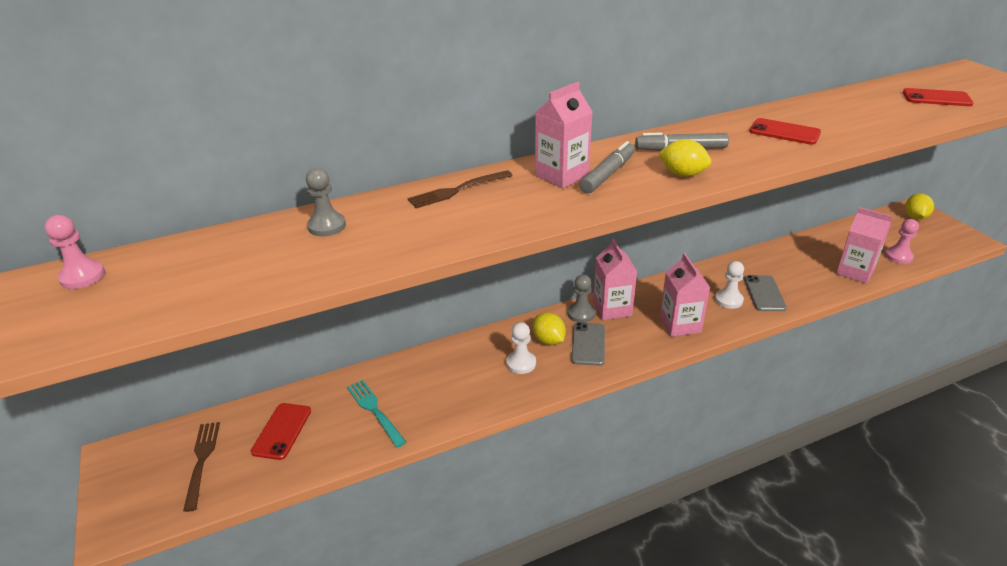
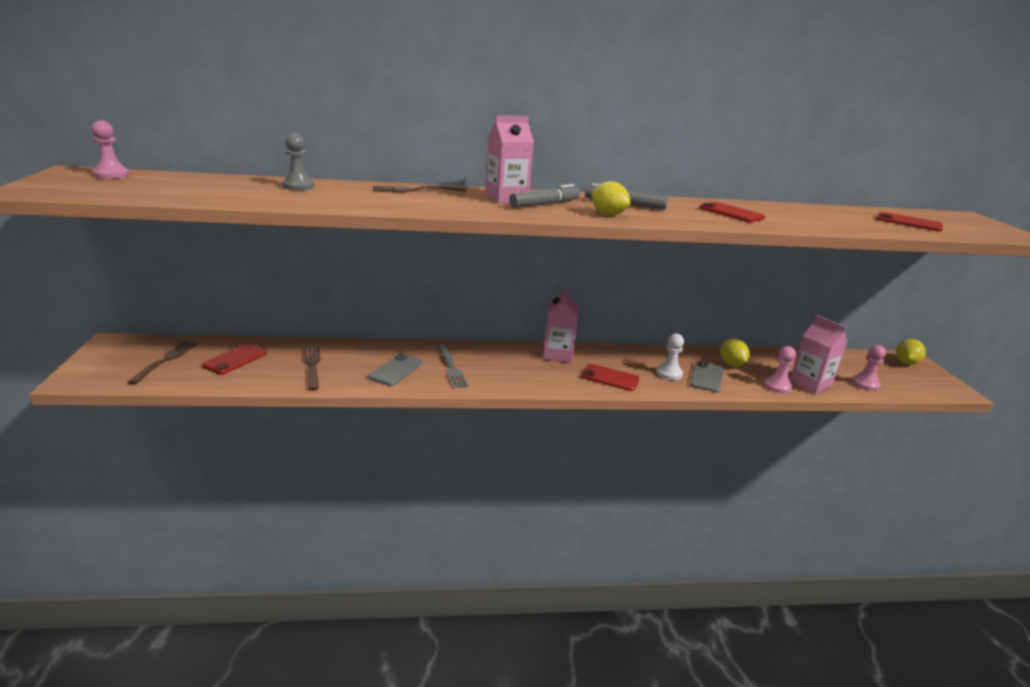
camera: 15 degrees right, 10 degrees down
(375, 411) = (312, 366): turquoise fork -> brown fork
(521, 363) = (451, 368): white pawn -> grey fork
(548, 340) = (486, 360): yellow lemon -> yellow lemon (731, 364)
(581, 314) = (528, 351): grey pawn -> none
(588, 344) = (518, 370): grey phone -> grey phone (395, 370)
(680, 324) = (610, 378): pink carton -> red phone
(830, 285) = (777, 386): none -> pink pawn

